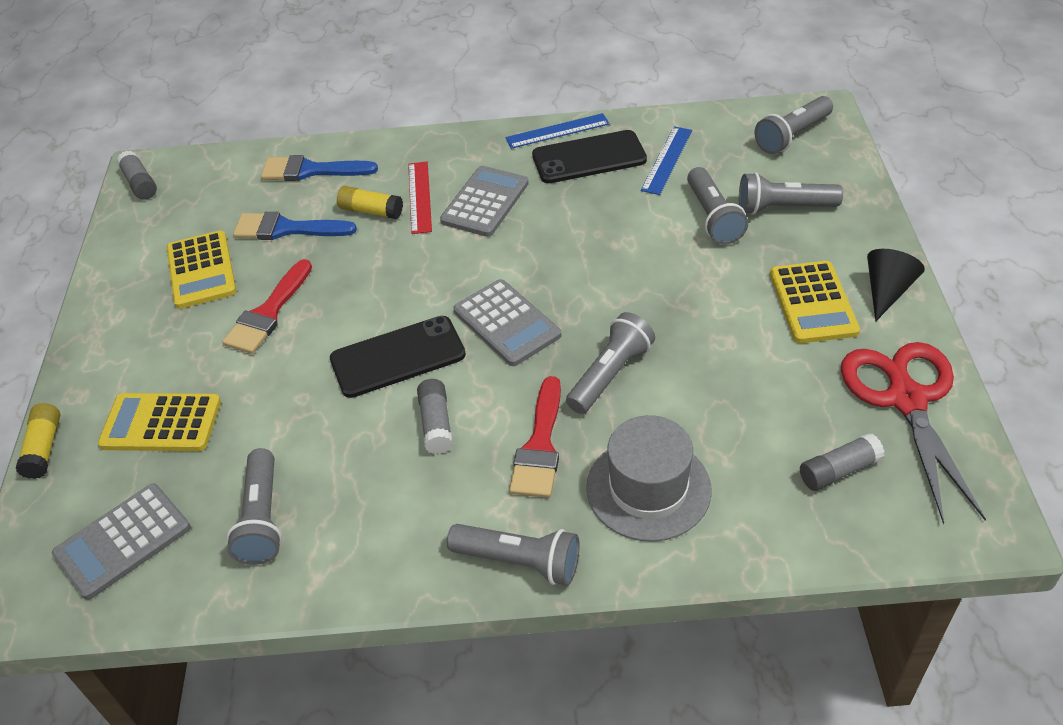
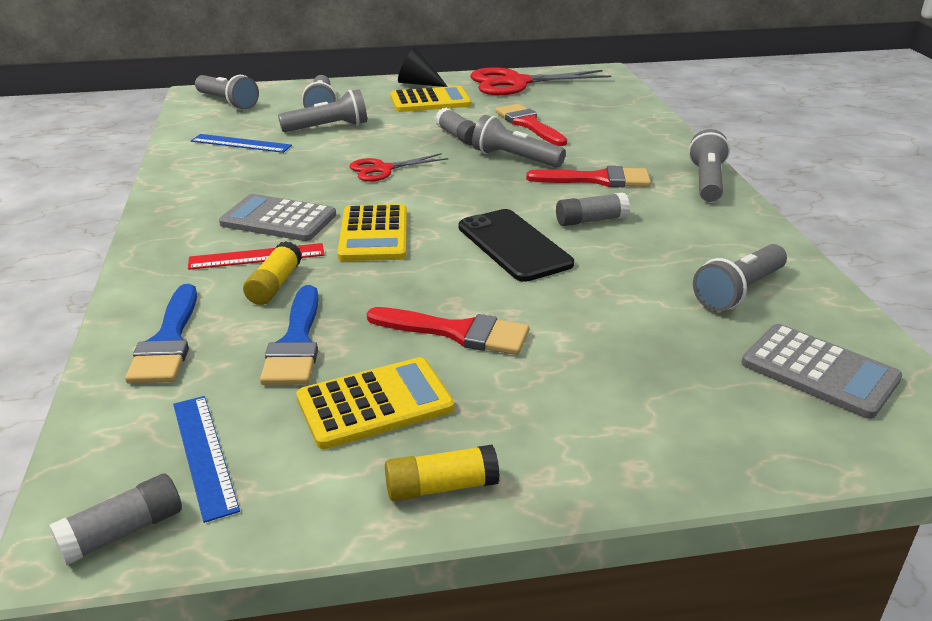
camera: 100 degrees left, 15 degrees down
(44, 448) = (736, 476): yellow glue stick -> yellow glue stick (441, 487)
(161, 423) = (654, 380): yellow calculator -> yellow calculator (374, 234)
(262, 518) = (738, 291): grey flashlight -> grey flashlight turned 150 degrees clockwise
(507, 323) = (461, 199): grey calculator -> none
(557, 131) = (166, 190): blue ruler -> blue ruler (204, 454)
(589, 158) = (222, 174): black phone -> none
(589, 264) = (383, 169): none -> red scissors
(648, 488) = (620, 145): grey hat -> none
(726, 398) = (529, 124): none -> red brush
(838, 471) = (580, 99): grey glue stick -> grey glue stick (458, 136)

